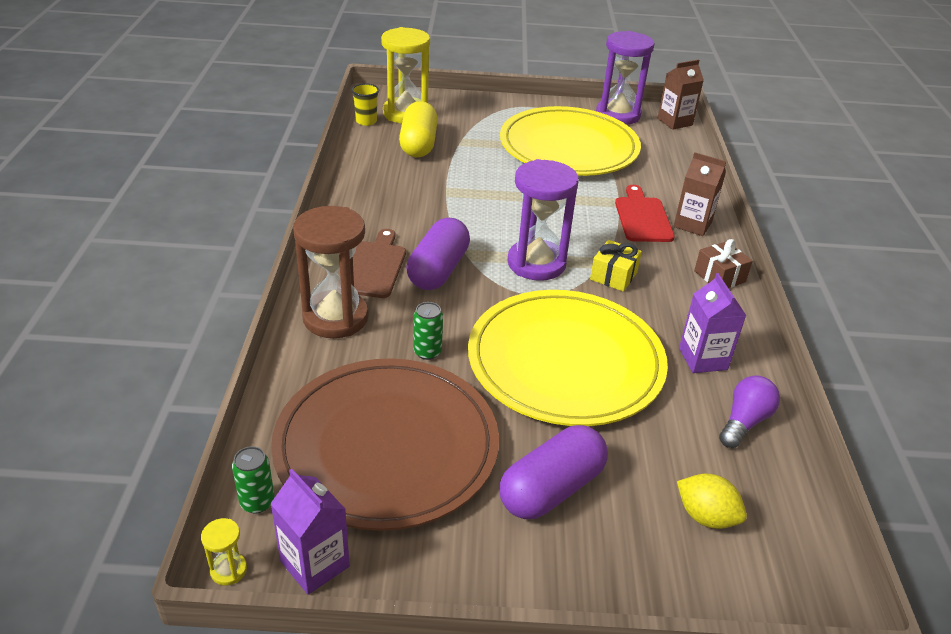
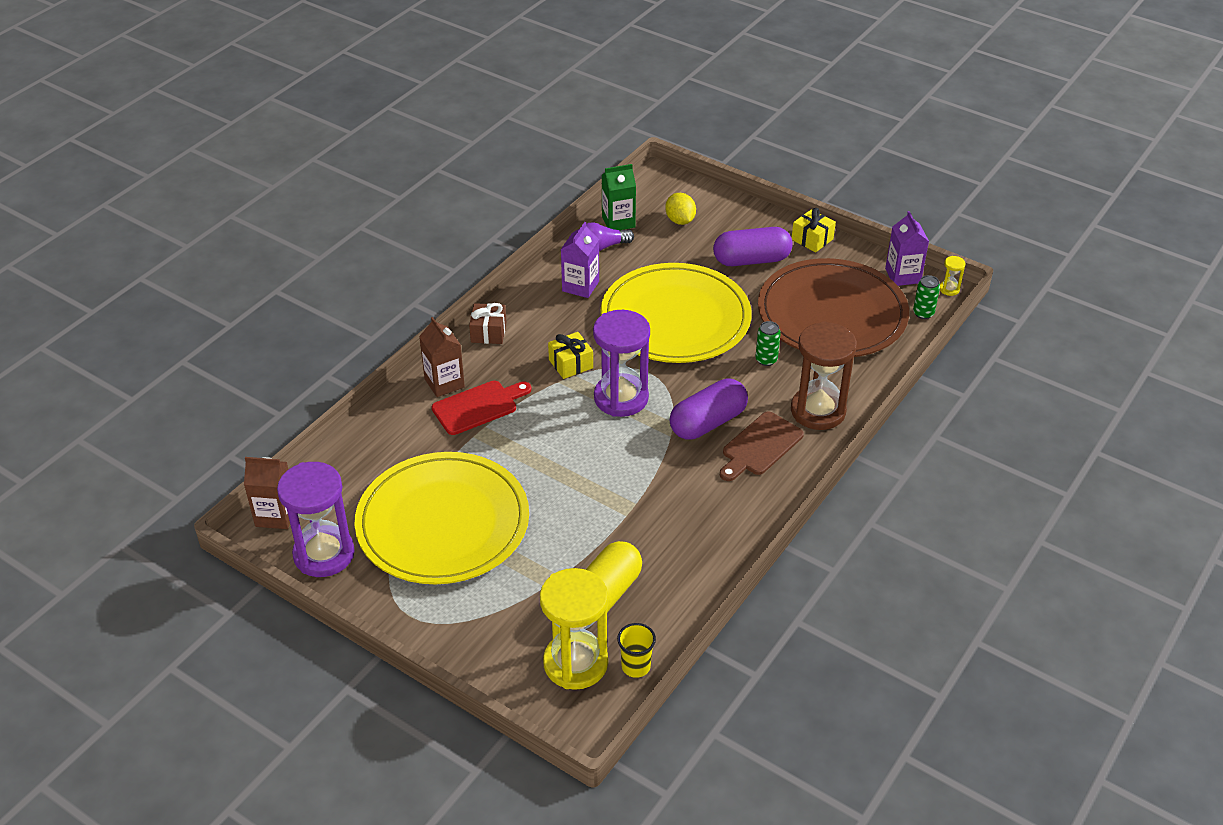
camera: 145 degrees left, 5 degrees up
(496, 575) = (812, 239): none -> yellow gift
(642, 217) = (478, 406): red cutting board -> red cutting board turned 150 degrees counterclockwise
(774, 473) = (618, 222): none -> green carton

